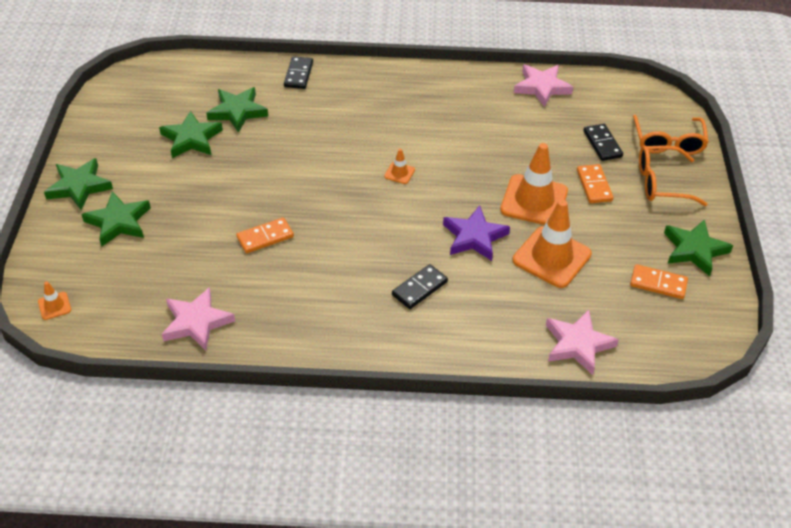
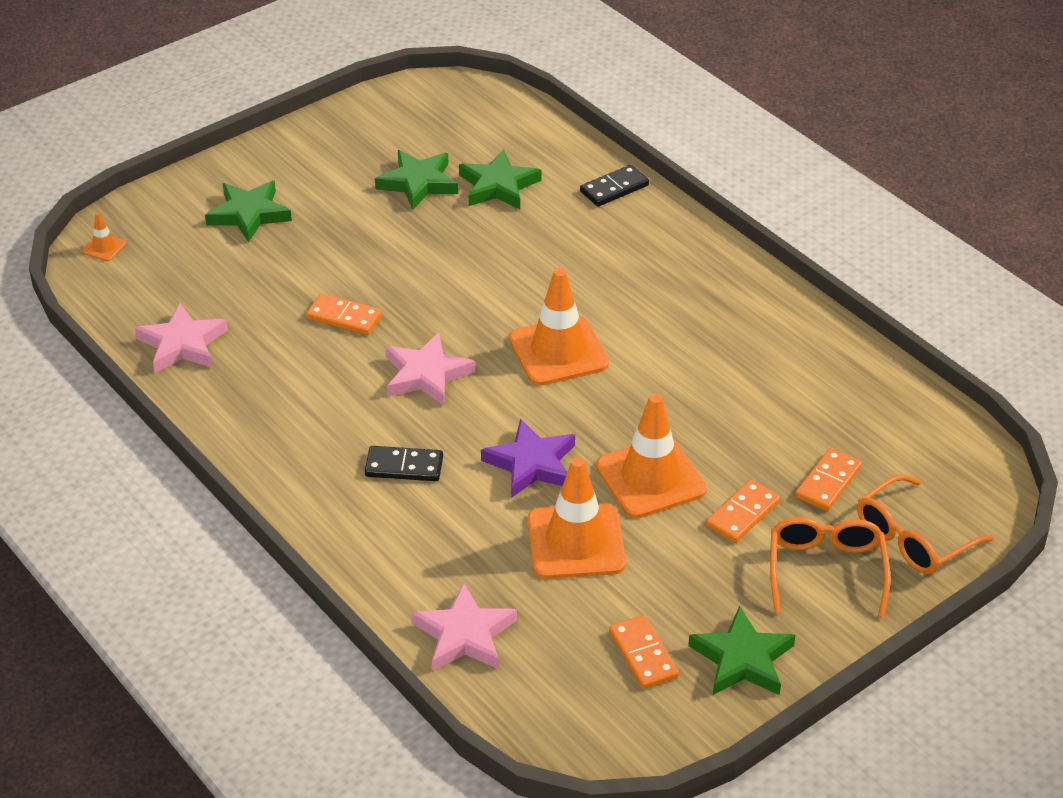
camera: 50 degrees right, 5 degrees down
(79, 187) = (264, 161): green star -> none
(399, 173) = (558, 351): orange traffic cone -> orange traffic cone, size x2.28
(541, 87) = (861, 377): pink star -> pink star (426, 374)
(602, 144) = (828, 482): black domino -> orange domino
(661, 183) = (826, 570): orange glasses -> orange glasses turned 45 degrees clockwise

